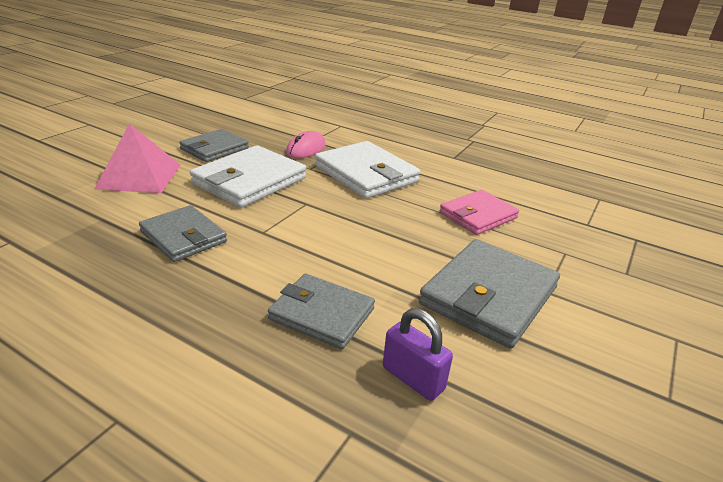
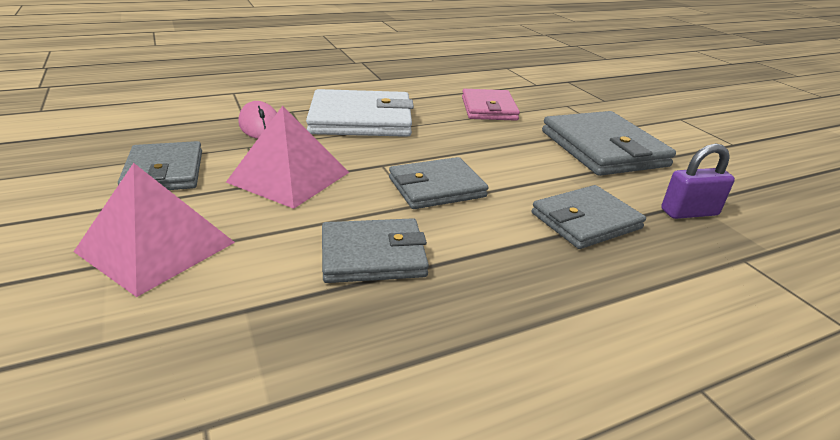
camera: 55 degrees left, 0 degrees up
(249, 181) = (289, 177): white wallet -> pink pyramid
(297, 232) = (436, 187): none -> grey wallet

